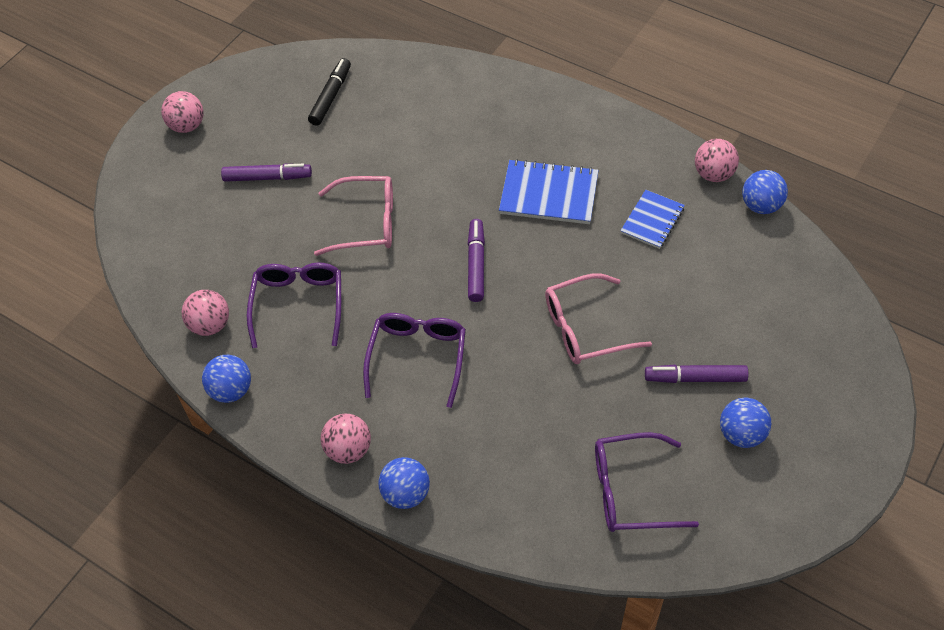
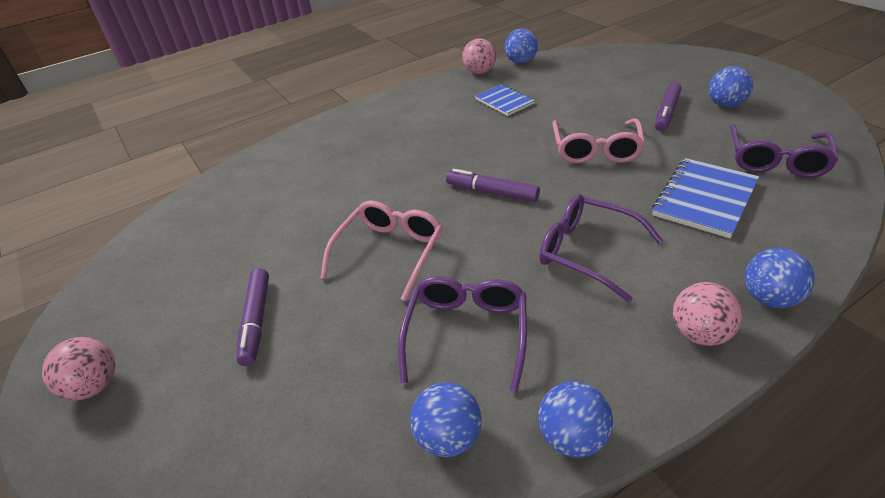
camera: 65 degrees left, 15 degrees down
(210, 325) = (448, 438): pink ball -> blue ball
(267, 177) = (256, 321): purple marker -> purple marker turned 150 degrees clockwise
(298, 305) = (466, 333): purple glasses -> purple glasses turned 75 degrees clockwise
(330, 96) = (199, 243): black marker -> none
(549, 194) = (442, 140): blue notebook -> blue notebook (705, 199)

